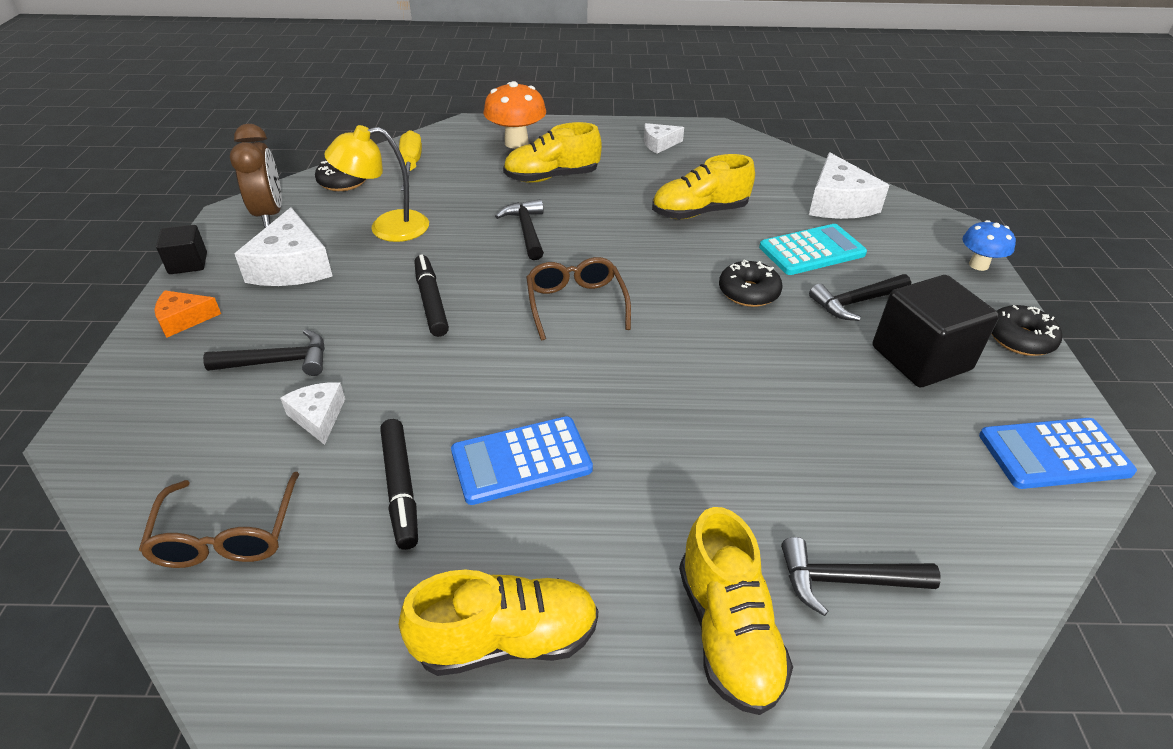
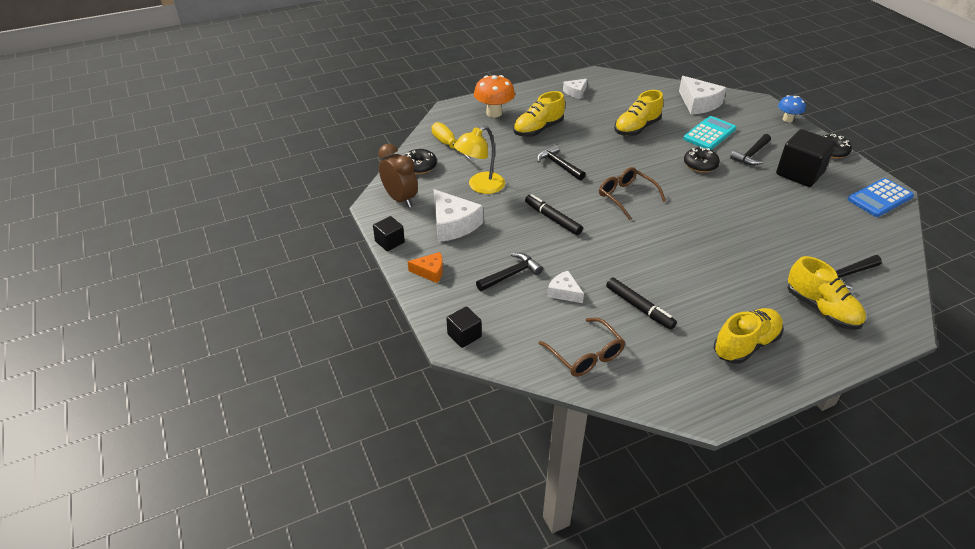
camera: 25 degrees left, 0 degrees up
(108, 428) = (464, 335): none -> black cube
(184, 319) = (430, 271): orange cheese -> orange cheese turned 135 degrees counterclockwise
(521, 461) = (678, 277): blue calculator -> none

